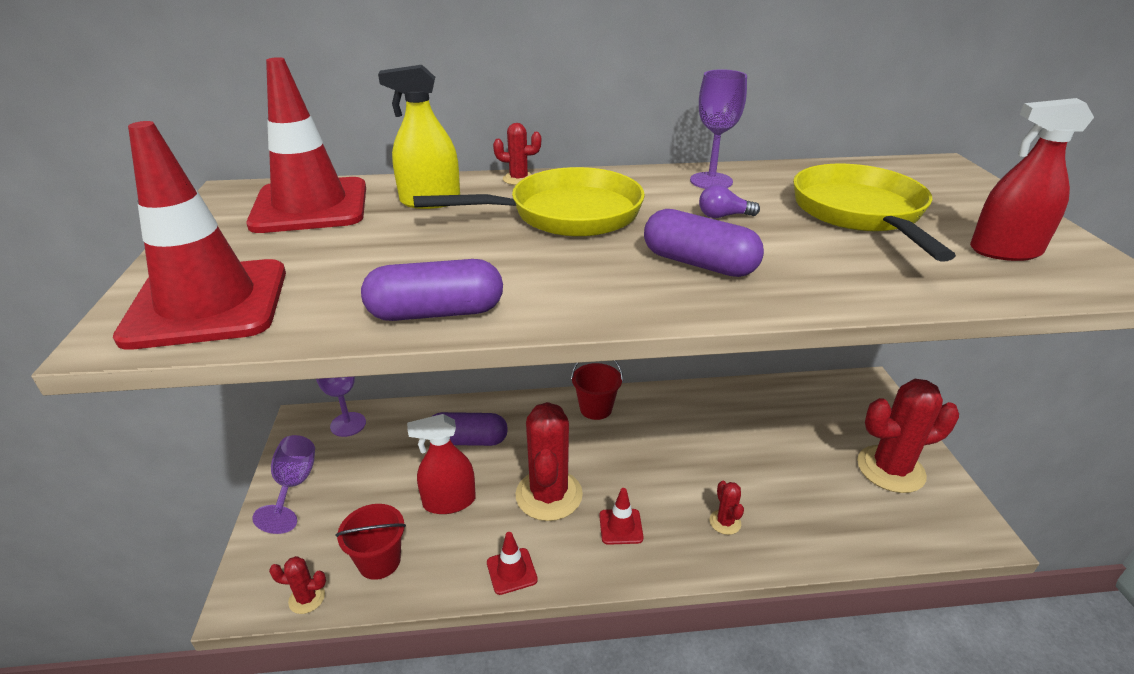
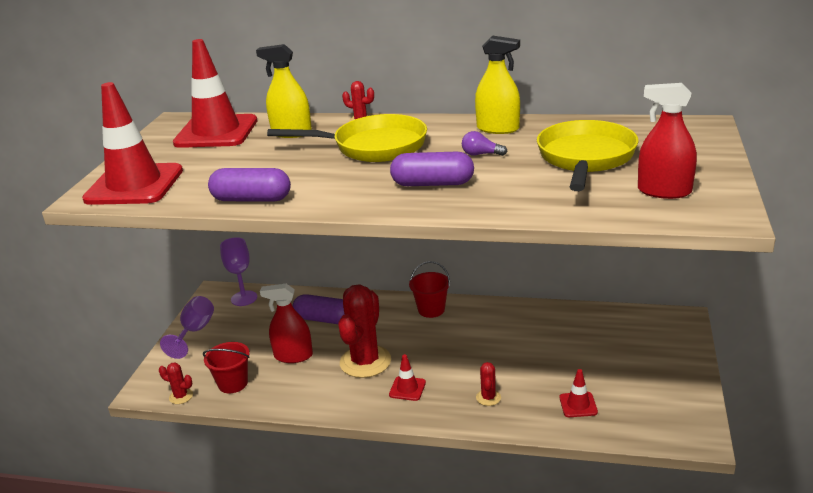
camera: 20 degrees right, 5 degrees down
(511, 571) = (317, 403): red traffic cone -> red traffic cone (578, 405)
(698, 263) = (432, 184): purple capsule -> purple capsule turned 45 degrees counterclockwise
(711, 181) = (498, 129): purple goblet -> yellow spray bottle
(890, 469) = (653, 383): red cactus -> none

